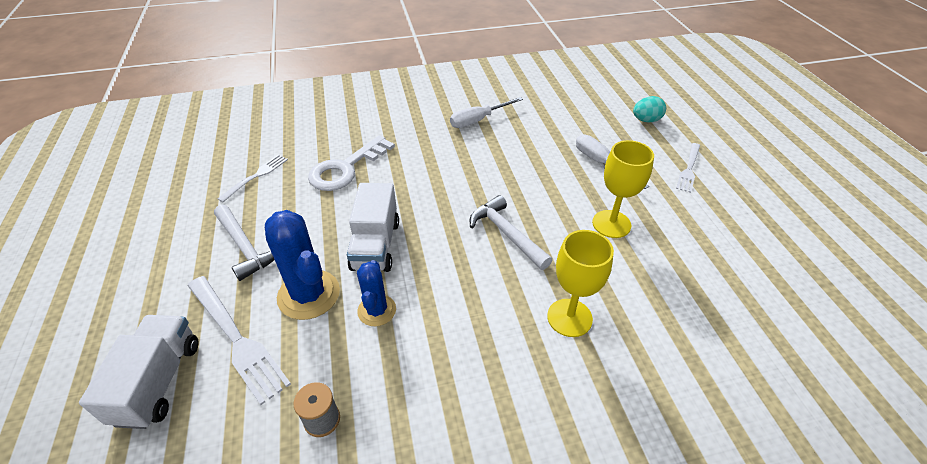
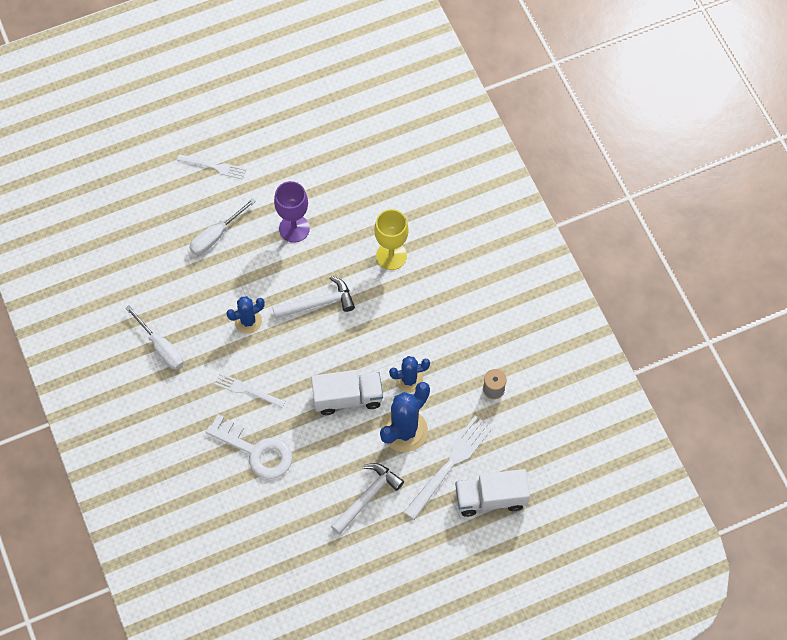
camera: 100 degrees left, 20 degrees up
(256, 176) = (279, 527): white fork -> white fork (247, 390)
(494, 176) = (248, 321): none -> blue cactus
(507, 234) = (318, 303): white hammer -> white hammer turned 150 degrees counterclockwise
(611, 224) = (294, 228): yellow goblet -> purple goblet
(646, 120) = (141, 195): turquoise egg -> none

